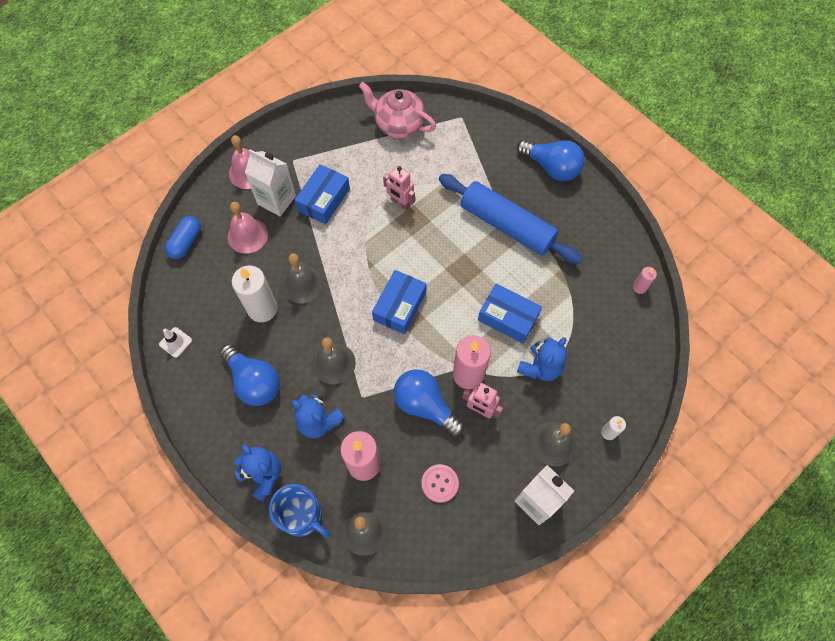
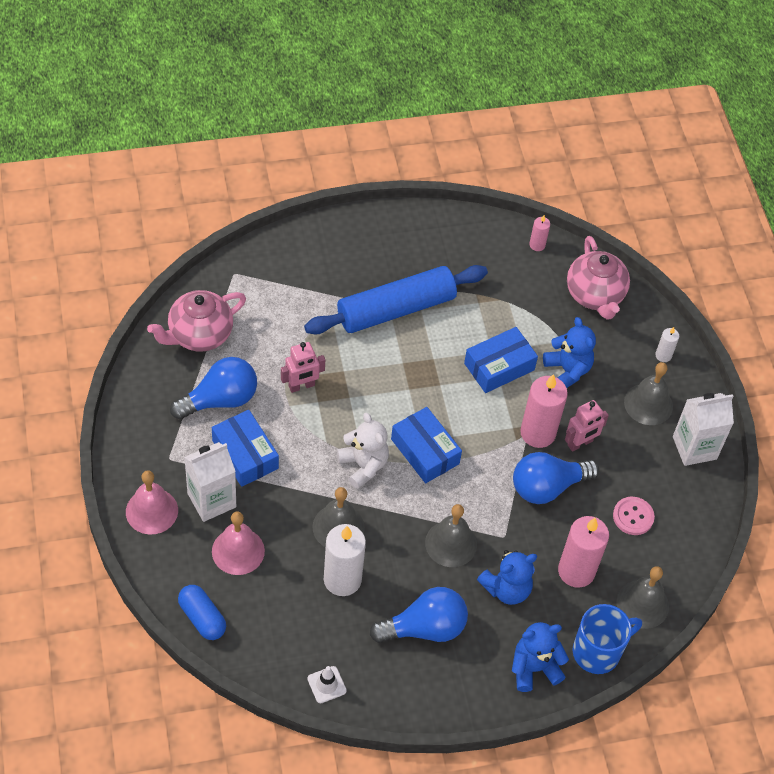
camera: 65 degrees left, 10 degrees down
(362, 274) = (363, 465): none -> white teddy bear
(551, 167) = (356, 233): blue light bulb -> blue light bulb (220, 400)
(626, 352) = (595, 295): none -> pink teapot

